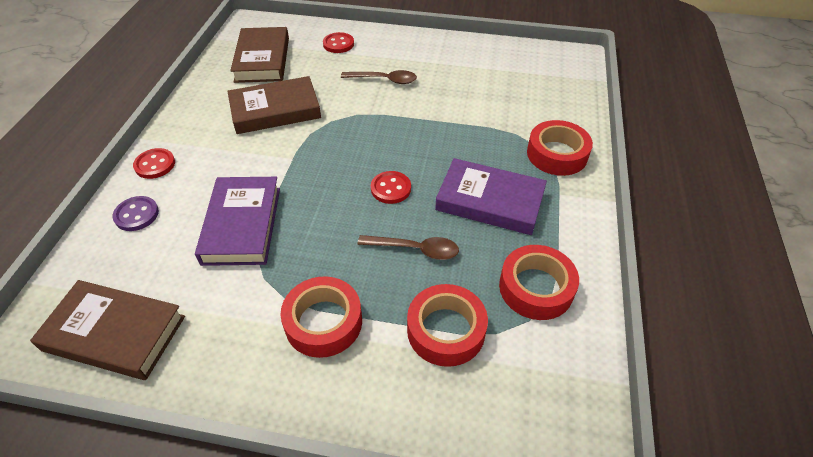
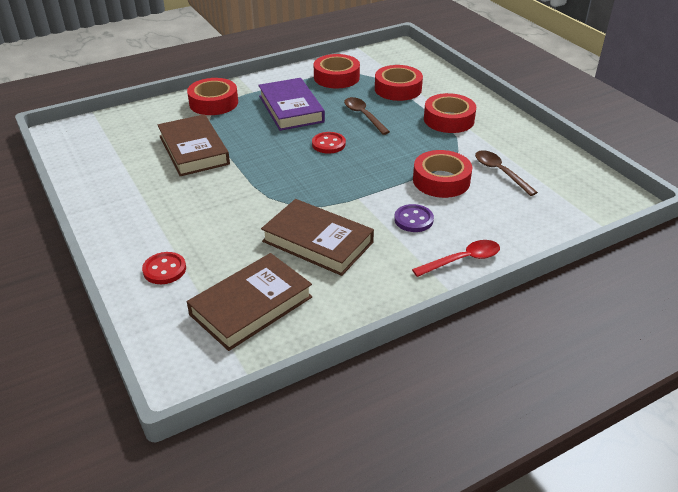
camera: 130 degrees left, 10 degrees down
(114, 333) = (565, 174): brown book -> brown book (193, 150)
(136, 215) = (507, 230): purple button -> purple button (413, 220)
(155, 165) = (462, 260): red button -> red spoon
(242, 225) = (441, 180): purple book -> red tape
(384, 80) = (201, 207): brown spoon -> brown spoon (500, 172)

